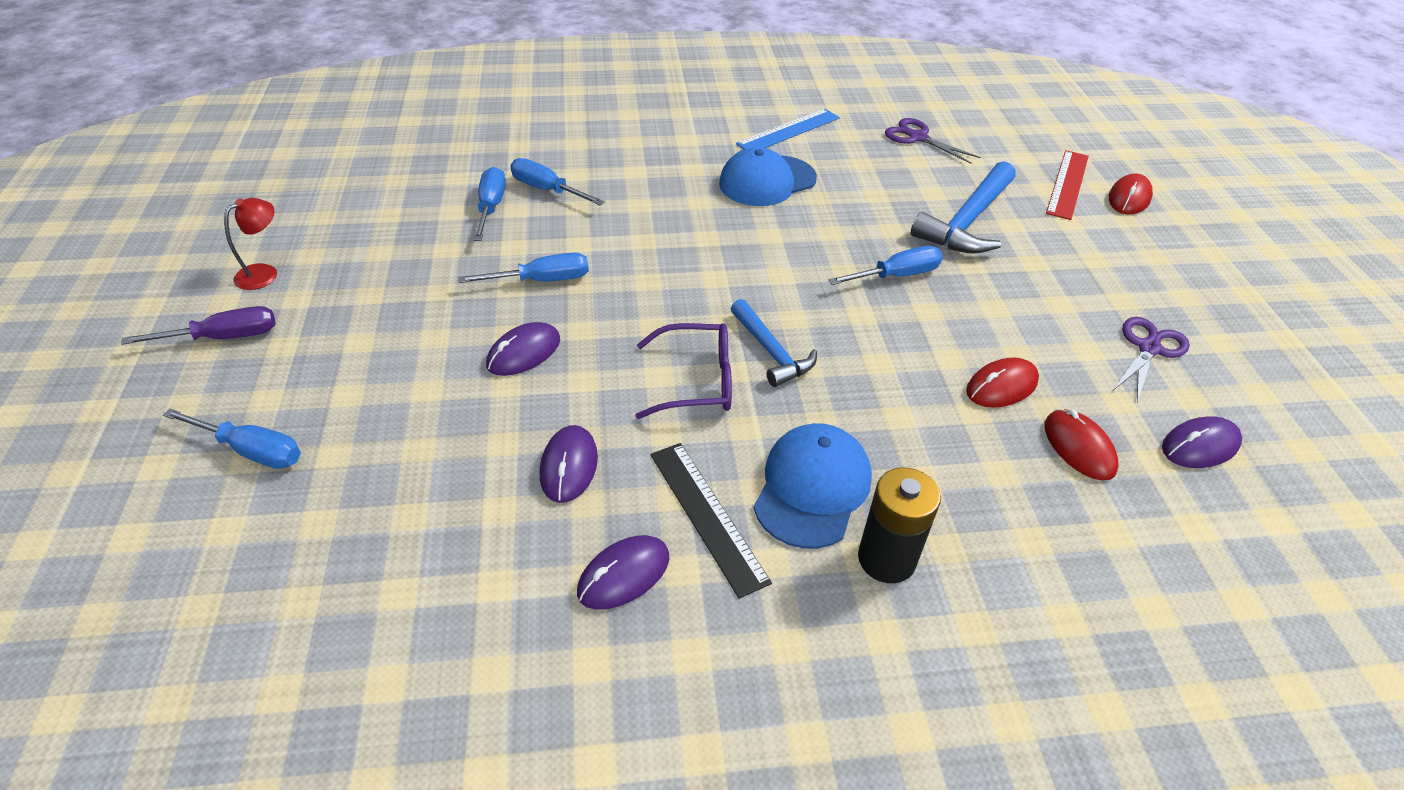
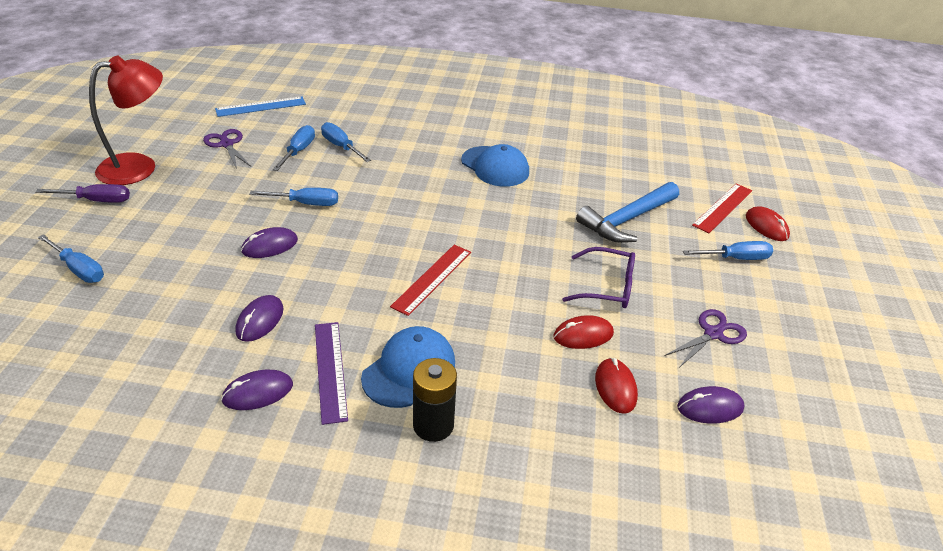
camera: 15 degrees right, 5 degrees down
(264, 273) = (139, 167): red lamp -> red lamp, size x2.10
(696, 381) = (370, 287): purple glasses -> purple glasses (606, 287)
(707, 515) = (330, 370): black ruler -> purple ruler
(767, 181) = (495, 167): blue cap -> blue cap turned 120 degrees counterclockwise
(771, 352) = (432, 279): blue hammer -> red ruler
(788, 131) = (531, 135): blue ruler -> blue ruler (261, 106)
(897, 275) = (551, 246): blue screwdriver -> blue screwdriver (736, 258)
(917, 138) = (625, 155): purple scissors -> purple scissors (226, 144)
(1129, 198) = (766, 226): red mouse -> red mouse turned 75 degrees counterclockwise

